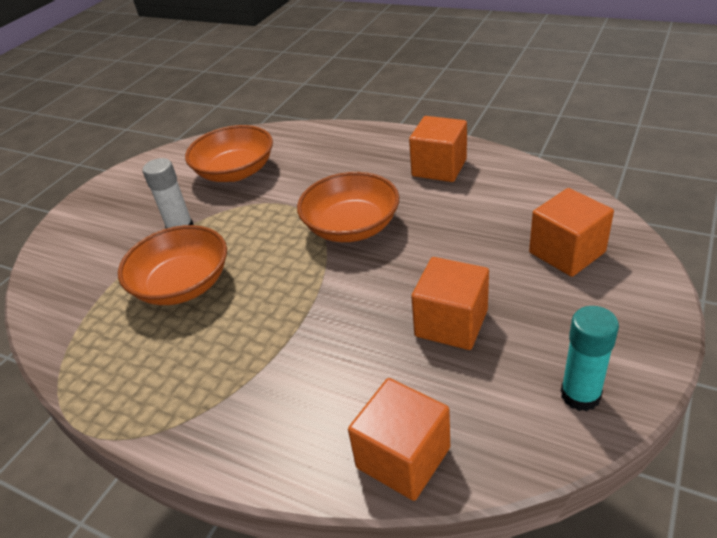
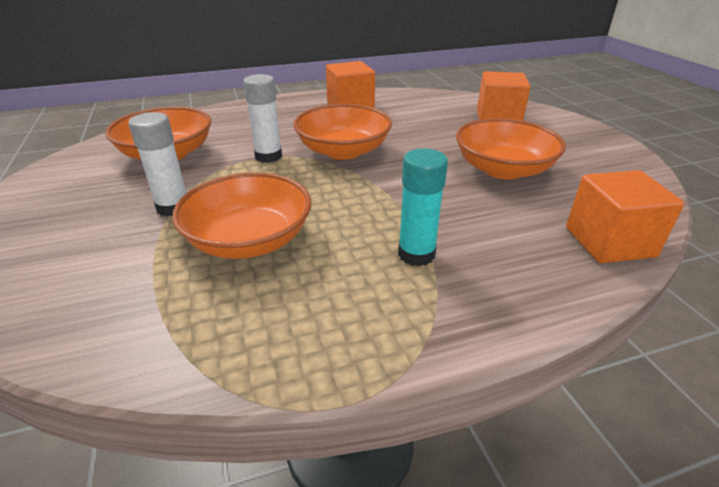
camera: 50 degrees left, 5 degrees down
(291, 206) = (268, 156): none -> white glue stick
(451, 323) = (503, 169): orange cube -> orange bowl
(580, 395) = (620, 168): turquoise glue stick -> turquoise glue stick (416, 254)

